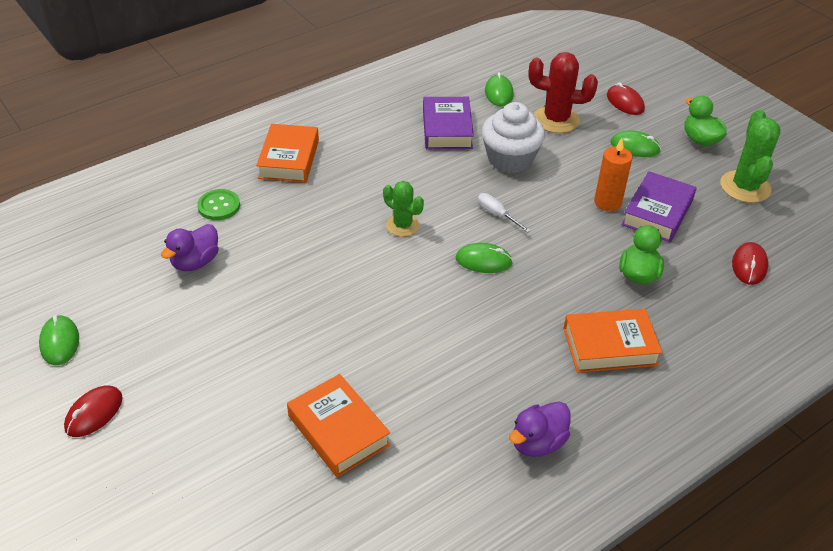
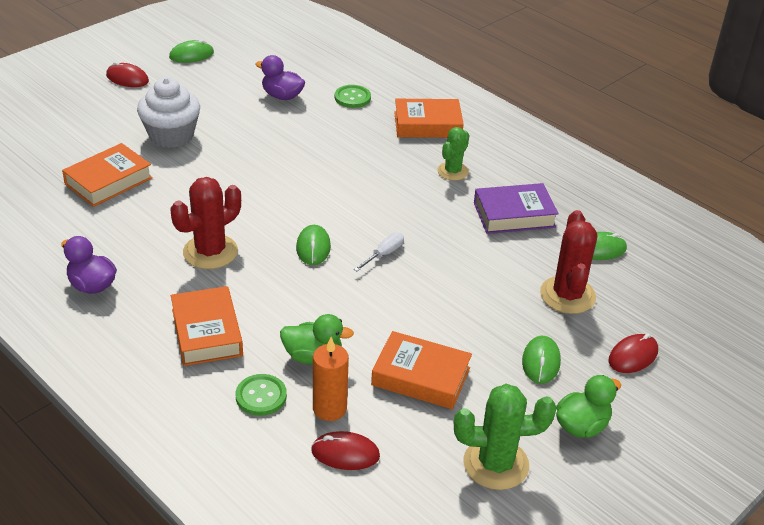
camera: 80 degrees right, 5 degrees down
(402, 225) = (352, 196): green cactus -> green cactus (453, 171)
(485, 339) = (210, 252): none -> red cactus
(510, 159) = (478, 261): white cupcake -> white cupcake (171, 135)
(607, 202) = (427, 335): orange candle -> orange candle (329, 408)
(657, 212) = (421, 376): purple book -> orange book
(691, 312) = (261, 396): none -> green button

